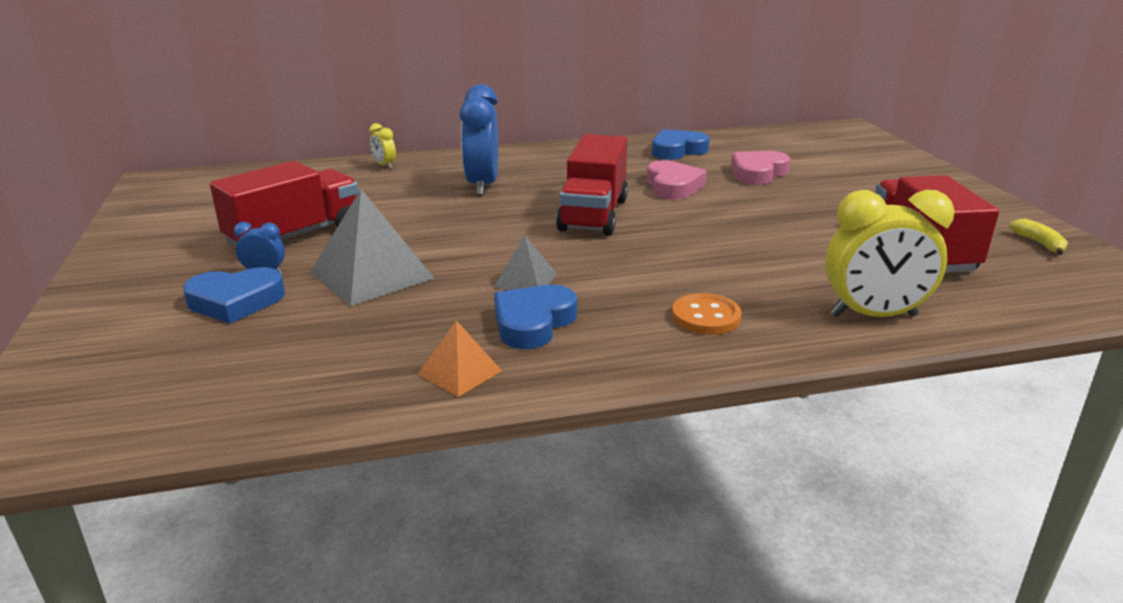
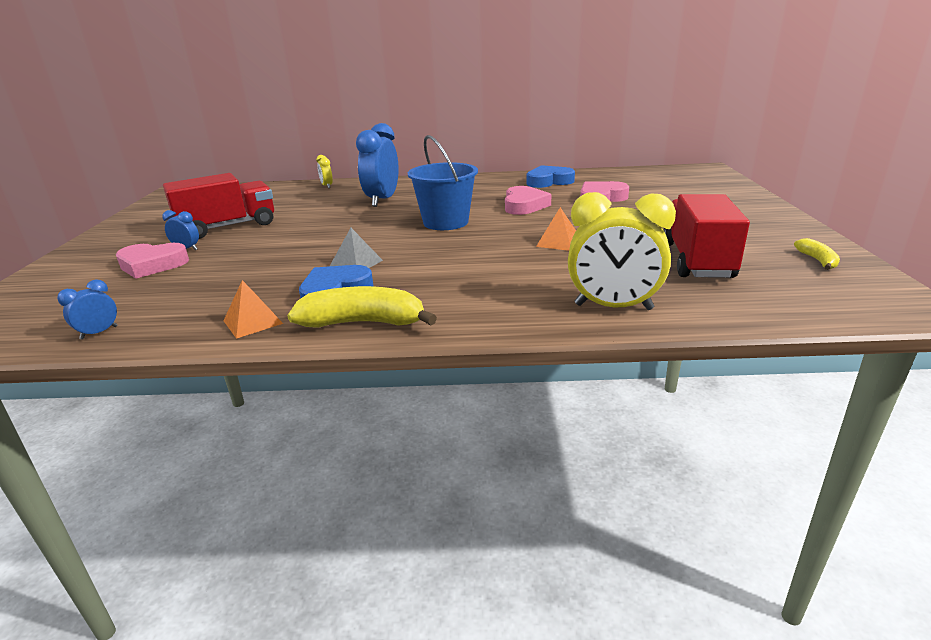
camera: 15 degrees right, 0 degrees up
(235, 301) = (152, 265): blue heart -> pink heart
(255, 407) = (99, 333): none -> blue clock
(372, 275) = (254, 254): grey pyramid -> none
(593, 215) = (446, 222): red truck -> blue bucket
(604, 360) = (363, 323): none -> yellow banana
(706, 317) = (470, 298): orange button -> none
(752, 235) = (558, 242): none -> orange pyramid

